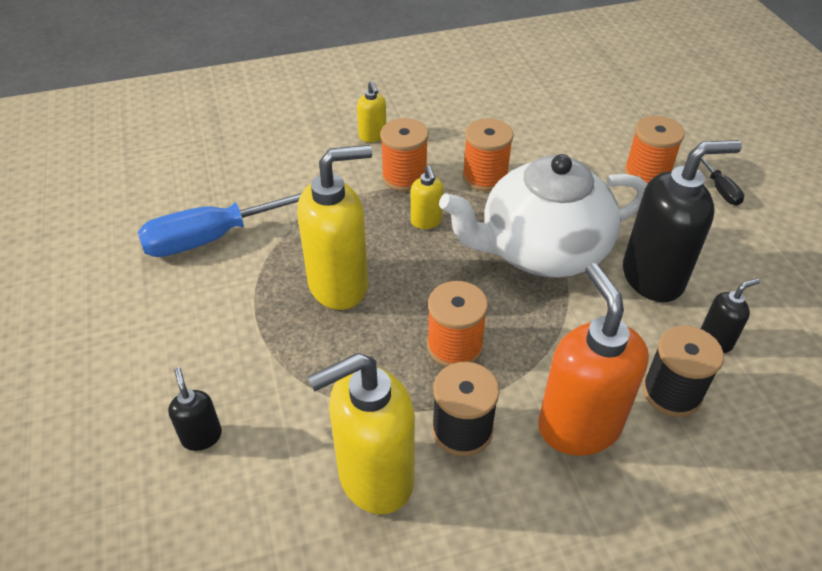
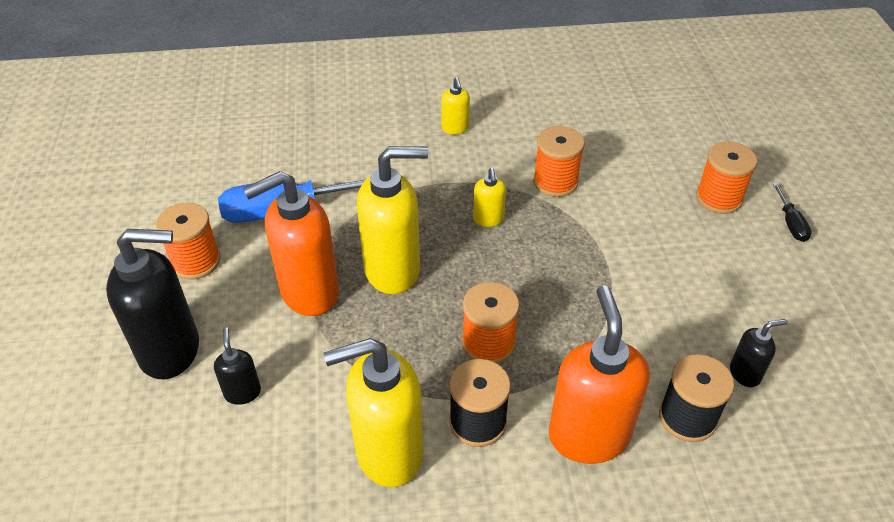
camera: 10 degrees right, 0 degrees up
(254, 319) = (308, 292): none -> orange soap dispenser
(404, 177) = (477, 173): orange spool -> orange spool (196, 261)
(541, 250) = (593, 262): white teapot -> none
(653, 277) = (698, 303): black soap dispenser -> black soap dispenser (171, 350)

